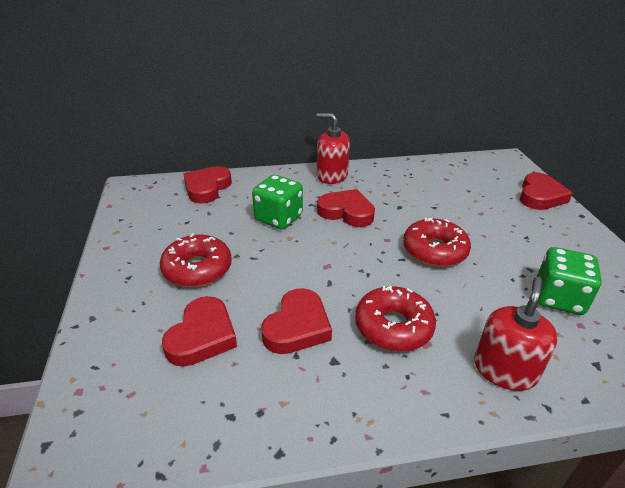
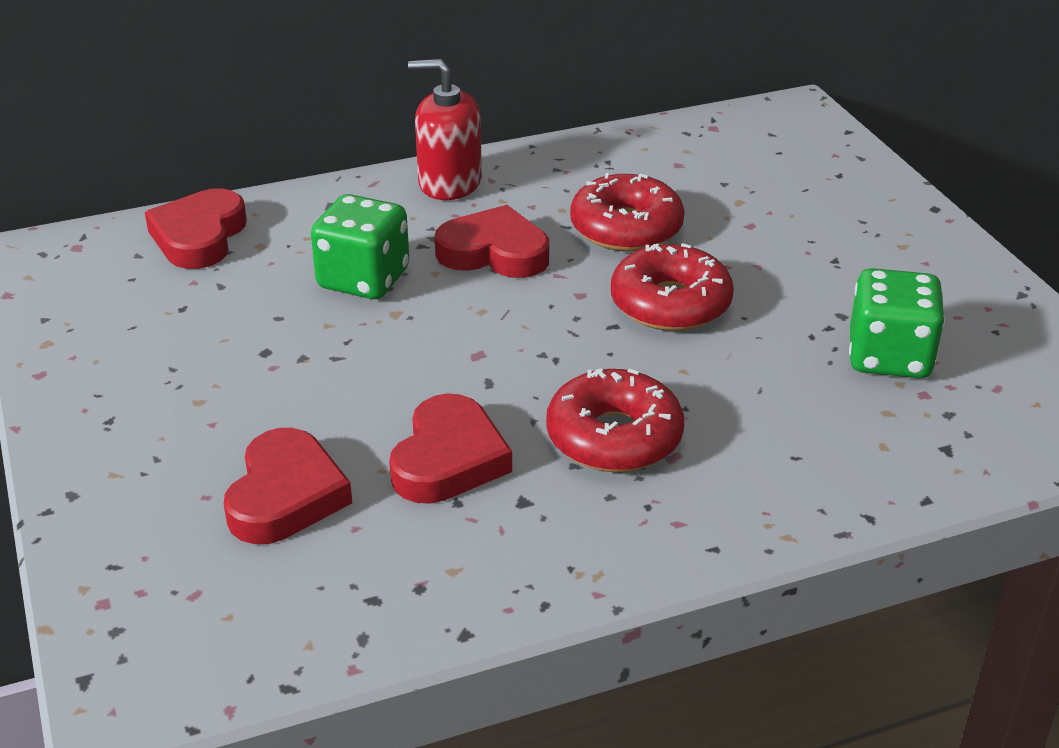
camera: 10 degrees left, 0 degrees up
(197, 269) = (236, 390): red donut -> red donut (626, 228)
(504, 370) = (802, 476): red soap dispenser -> none
(540, 196) = (859, 179): red heart -> none

